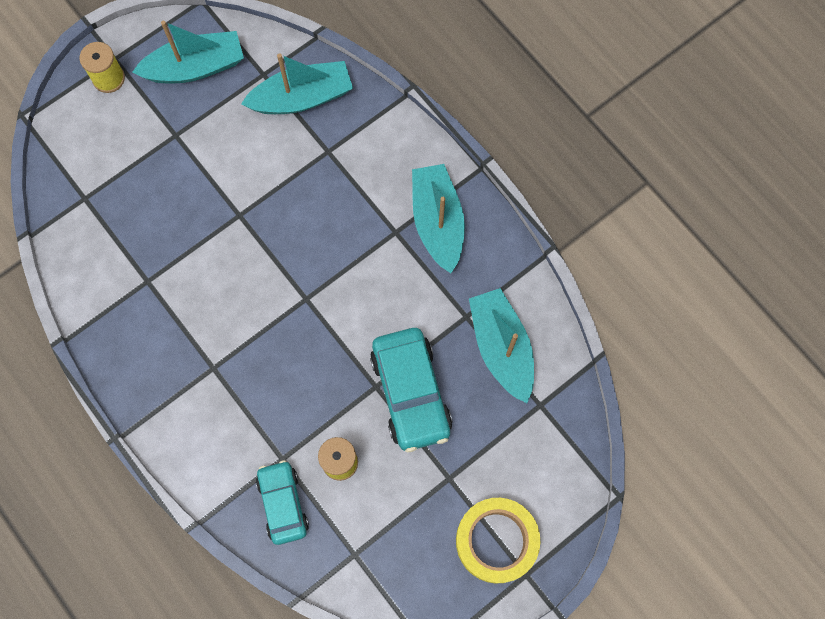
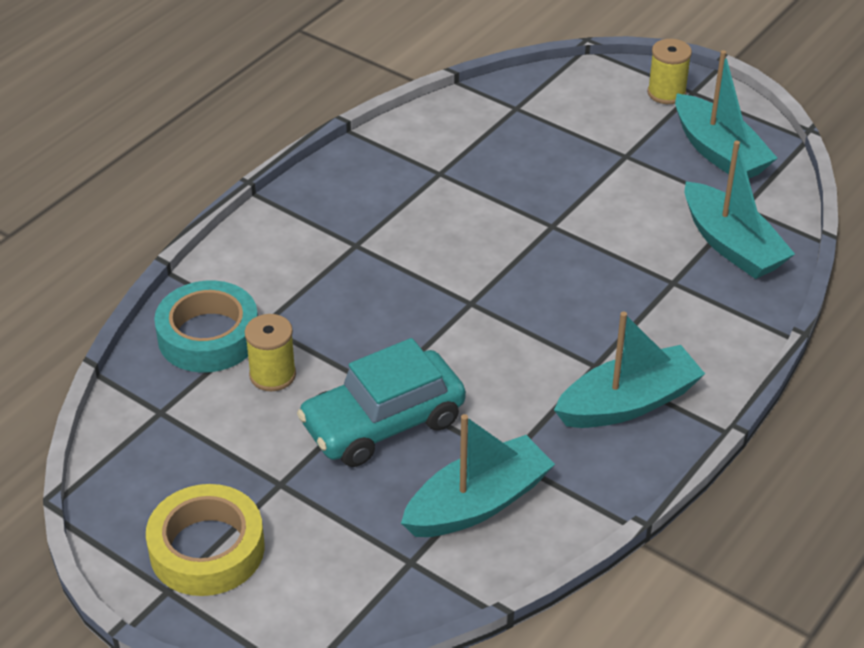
camera: 75 degrees right, 30 degrees down
(283, 503) = (208, 336): turquoise car -> turquoise tape

